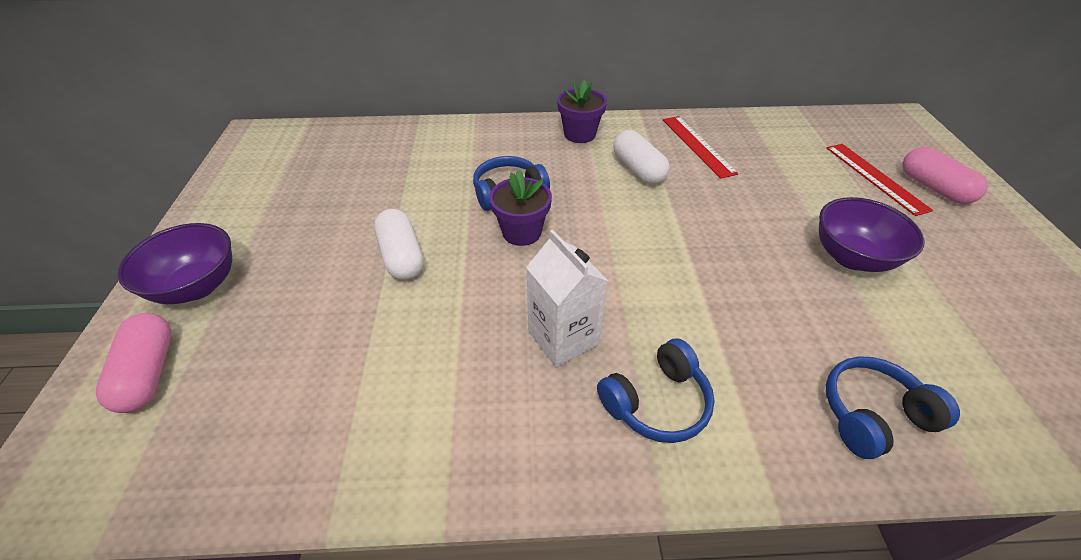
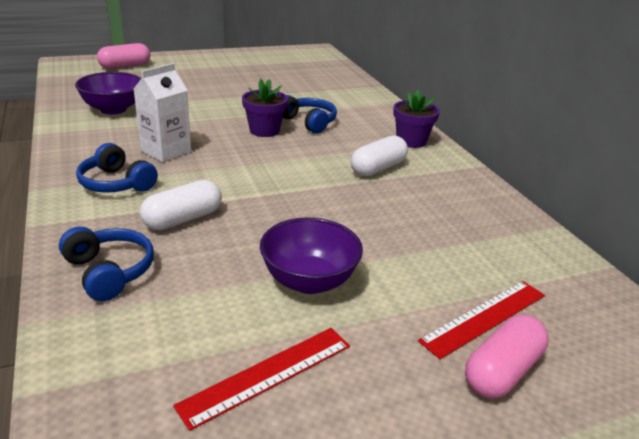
camera: 70 degrees right, 15 degrees down
(198, 286) = (182, 63): purple bowl -> purple bowl (113, 109)
(402, 256) = (223, 100): white capsule -> white capsule (183, 219)
(697, 145) = (446, 197): red ruler -> red ruler (267, 375)

